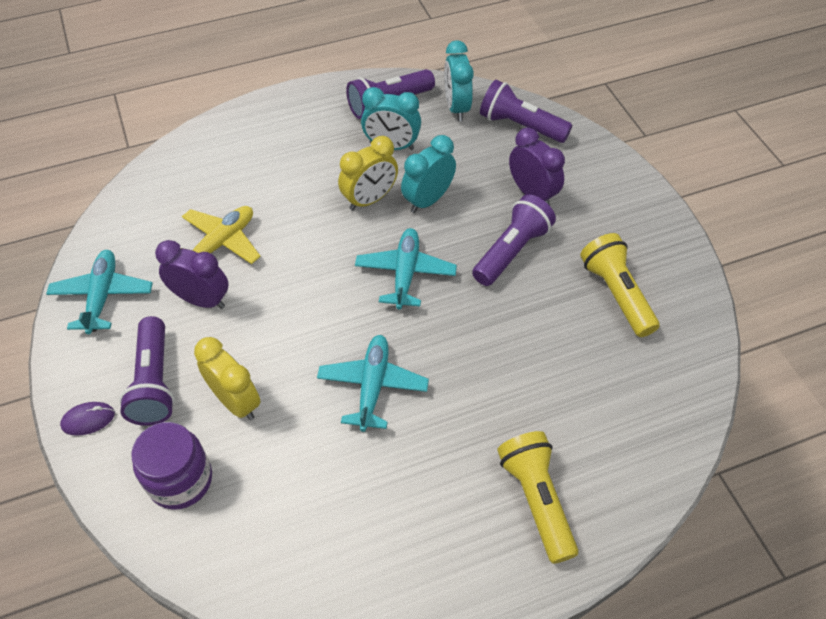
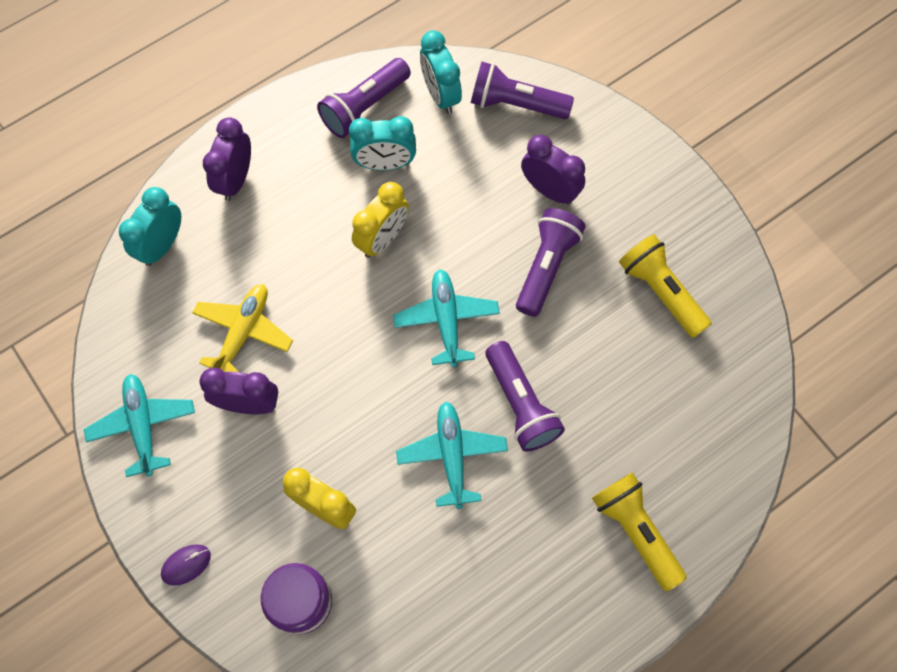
camera: 15 degrees left, 15 degrees up
(154, 382) = (236, 507): purple flashlight -> purple flashlight (520, 404)
(261, 133) = (236, 179): none -> purple clock
(428, 200) = (444, 224): turquoise clock -> turquoise clock (162, 245)

